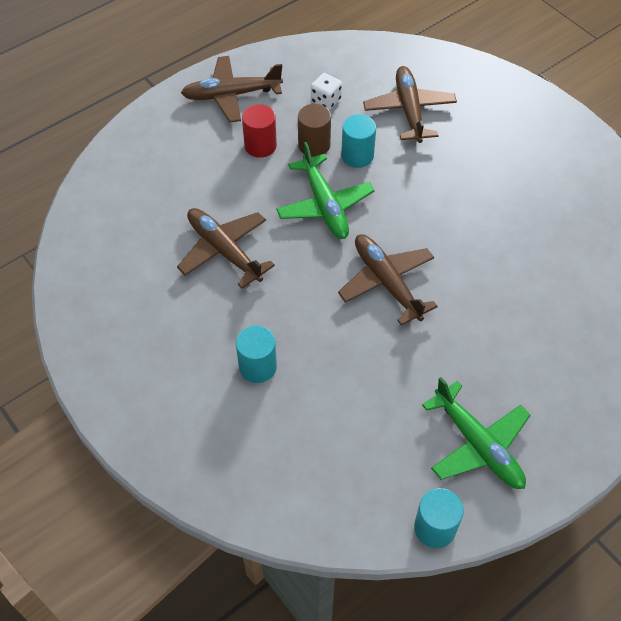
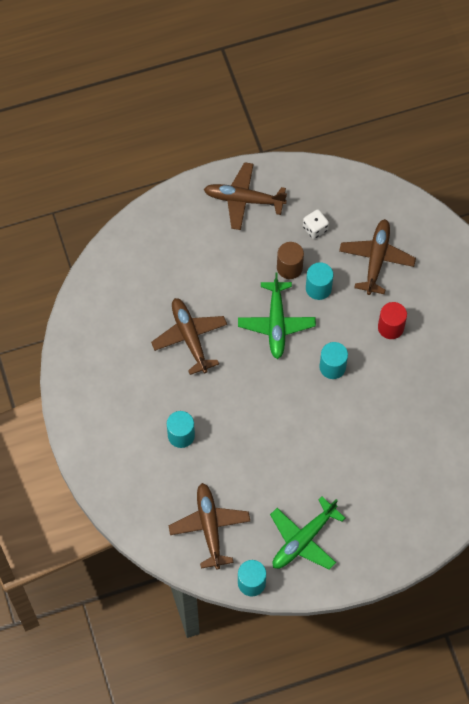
camera: 20 degrees right, 10 degrees up
(260, 145) = (248, 255): red cylinder -> red cylinder (390, 327)
(387, 283) = (295, 402): brown plane -> brown plane (209, 527)
(413, 231) = (332, 367): none -> turquoise cylinder
(477, 444) = (304, 539): green plane -> green plane turned 60 degrees clockwise

